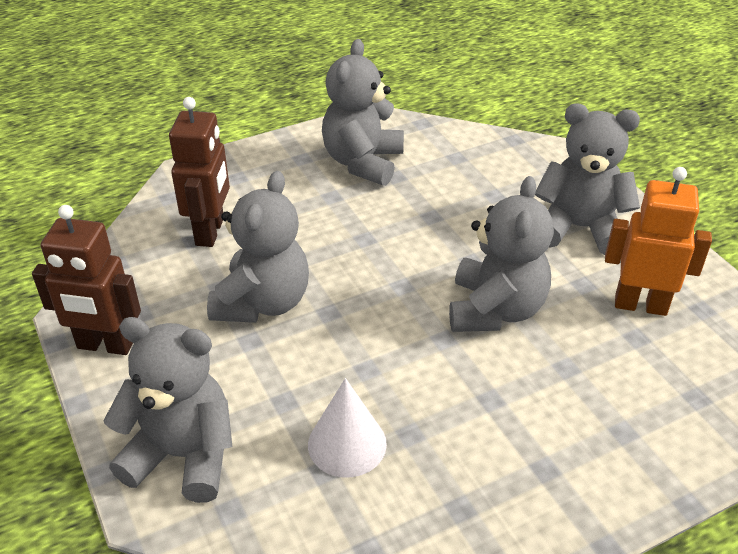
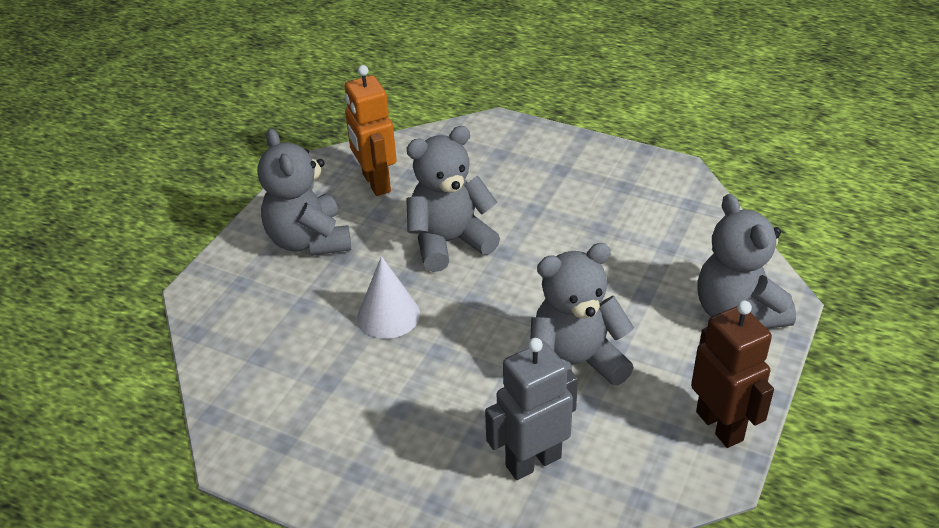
camera: 125 degrees left, 0 degrees up
(210, 232) = (533, 461): brown robot -> grey robot
(347, 444) = (638, 248): white cone -> white cone (388, 315)
(363, 162) = (324, 418): grey teddy bear -> none

